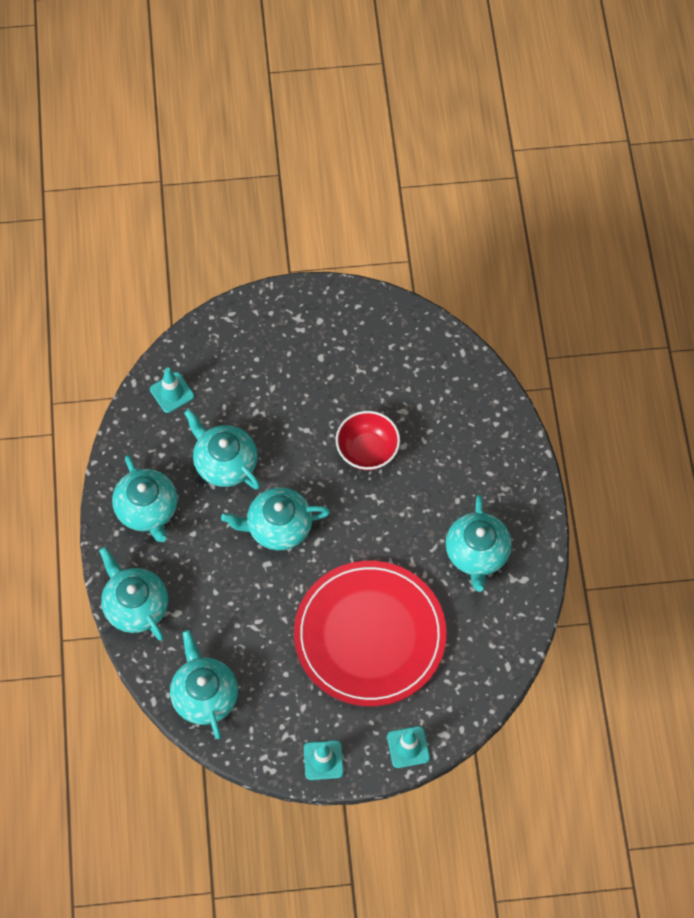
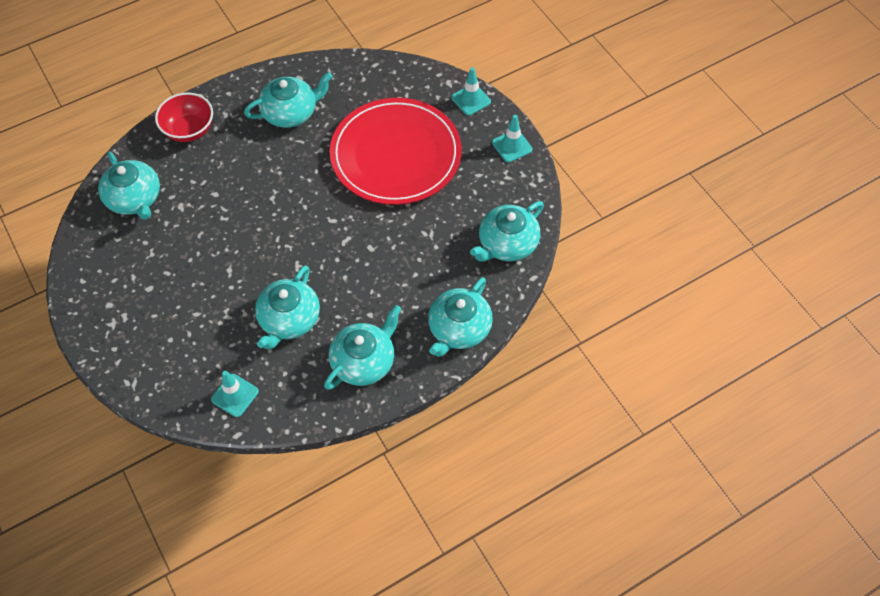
camera: 115 degrees left, 5 degrees down
(278, 526) = (332, 253): turquoise teapot -> turquoise teapot (135, 199)
(367, 451) = (230, 217): red bowl -> red bowl (189, 130)

